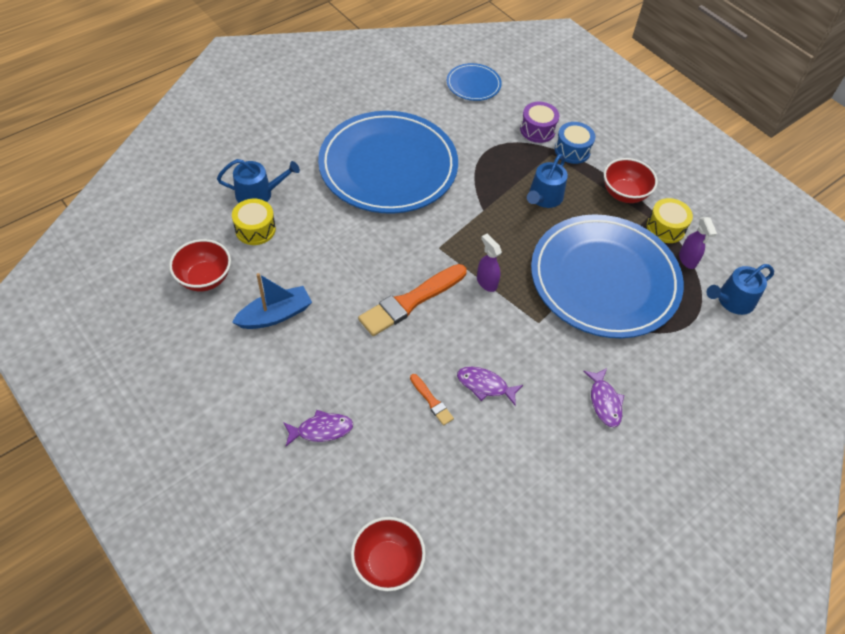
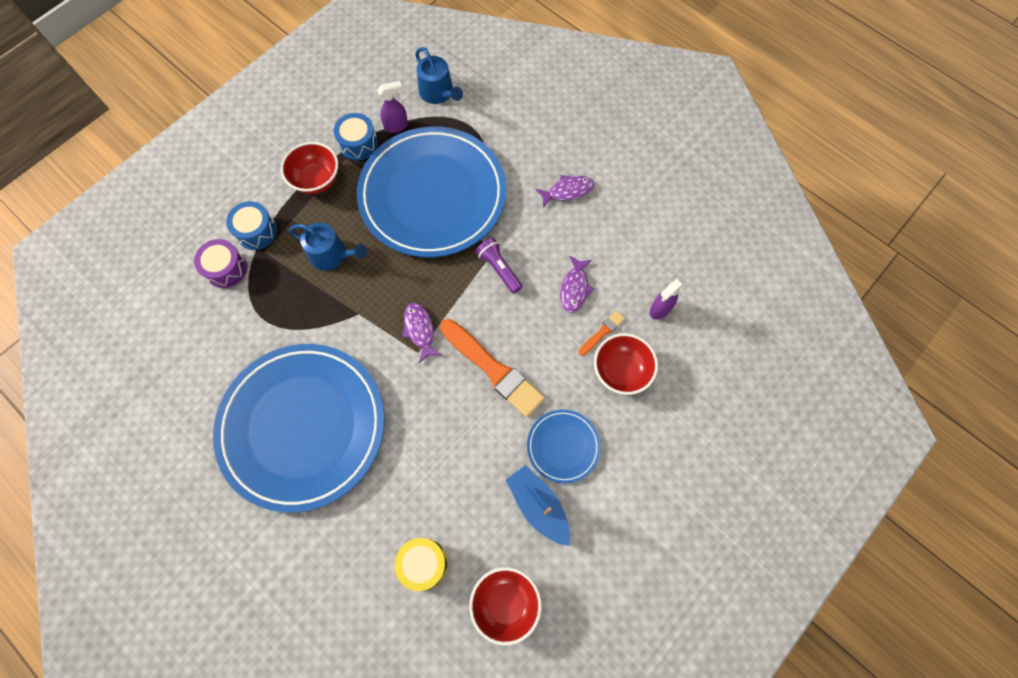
camera: 95 degrees left, 15 degrees up
(259, 194) = (366, 575): blue watering can -> none
(321, 430) = (657, 426): purple fish -> purple fish (420, 330)
(387, 562) = (760, 345): red bowl -> red bowl (621, 371)
(473, 84) = (149, 348): blue plate -> blue plate (563, 446)
(486, 282) = (455, 300): purple spray bottle -> purple spray bottle (660, 310)
(515, 322) = (499, 269): none -> purple flashlight
(665, 228) = (358, 144): yellow drum -> blue drum

